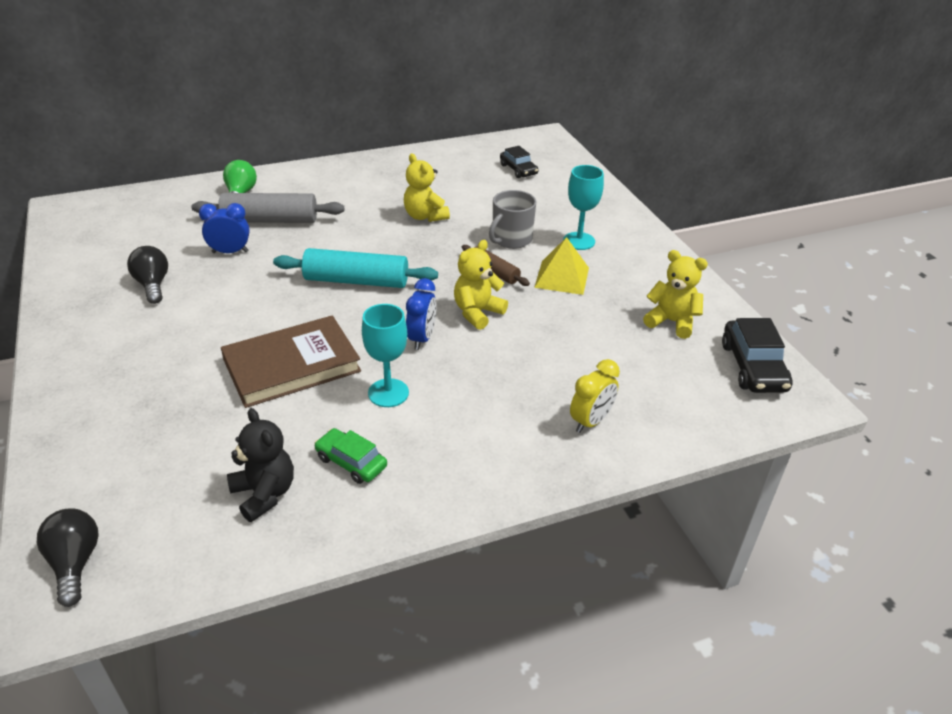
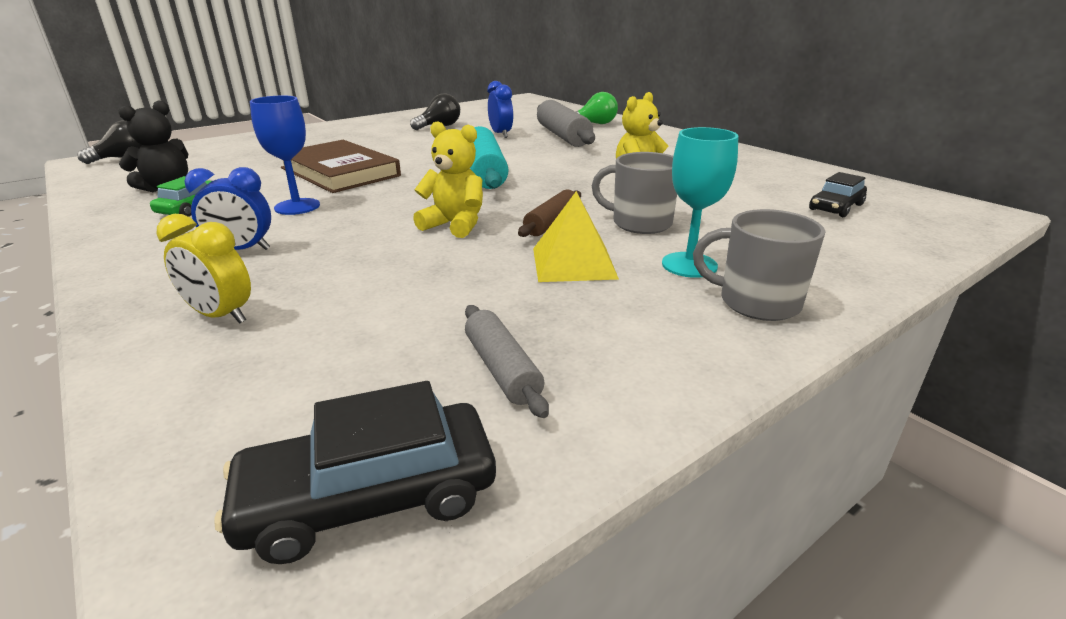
camera: 75 degrees right, 10 degrees down
(388, 393) = (297, 207): turquoise goblet -> blue goblet
(422, 338) = (393, 207): blue clock -> blue clock (242, 250)
(627, 236) = (756, 302): none -> grey mug
(671, 322) = (502, 369): yellow teddy bear -> grey rolling pin

